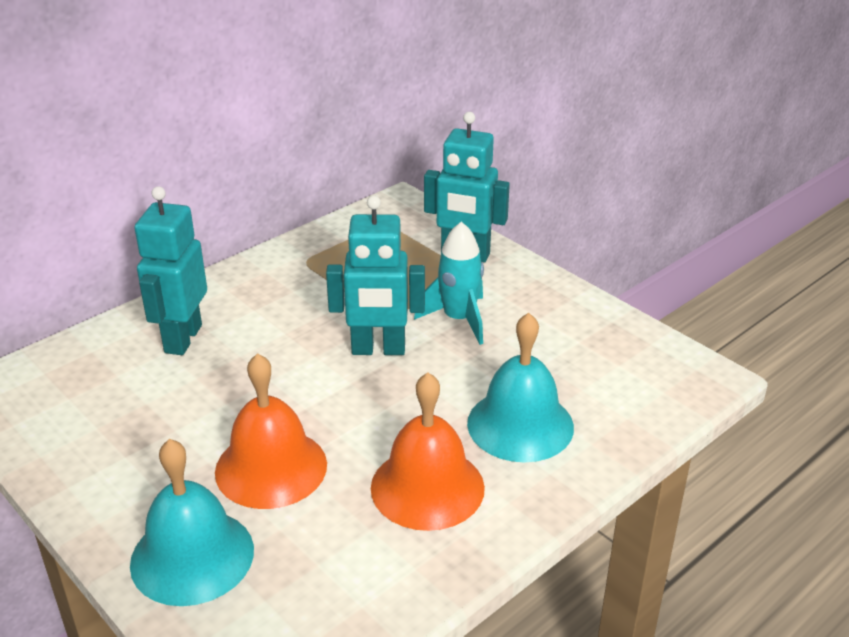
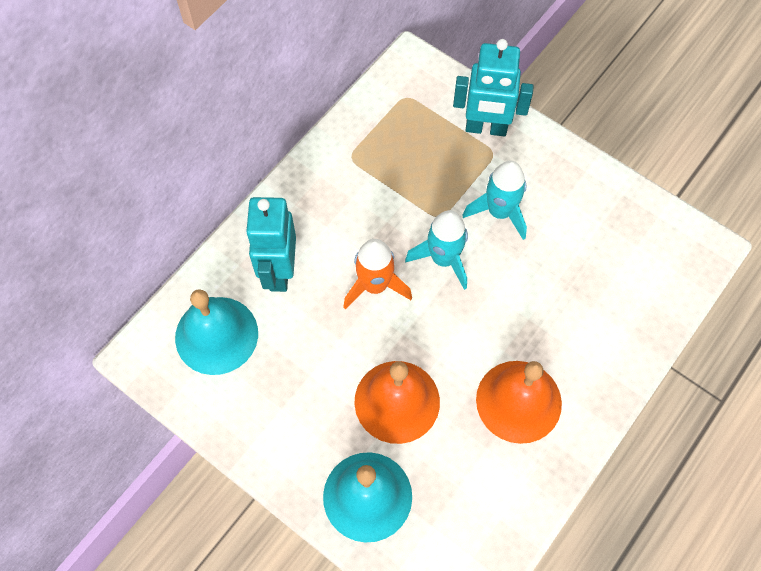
camera: 10 degrees left, 30 degrees up
(288, 362) = (375, 285): none -> orange rocket
(378, 350) = (443, 259): turquoise robot -> turquoise rocket
(520, 424) = (573, 325): turquoise bell -> turquoise bell (216, 335)

